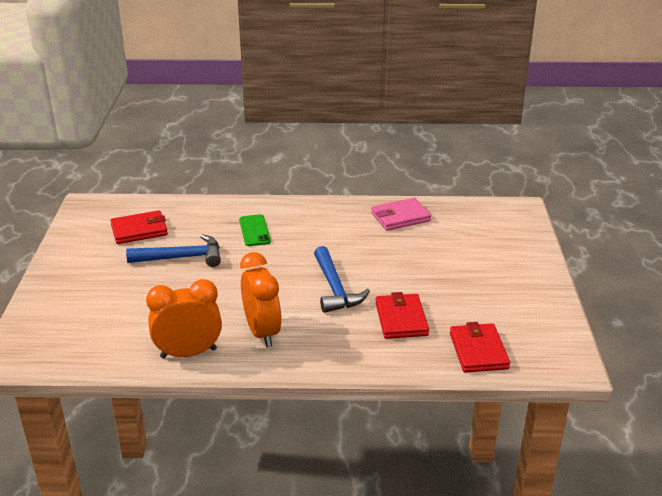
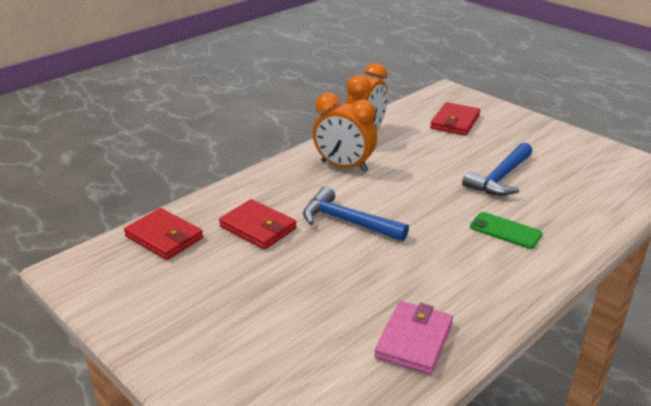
camera: 135 degrees right, 0 degrees up
(139, 230) = (578, 178): red wallet -> red wallet (455, 122)

